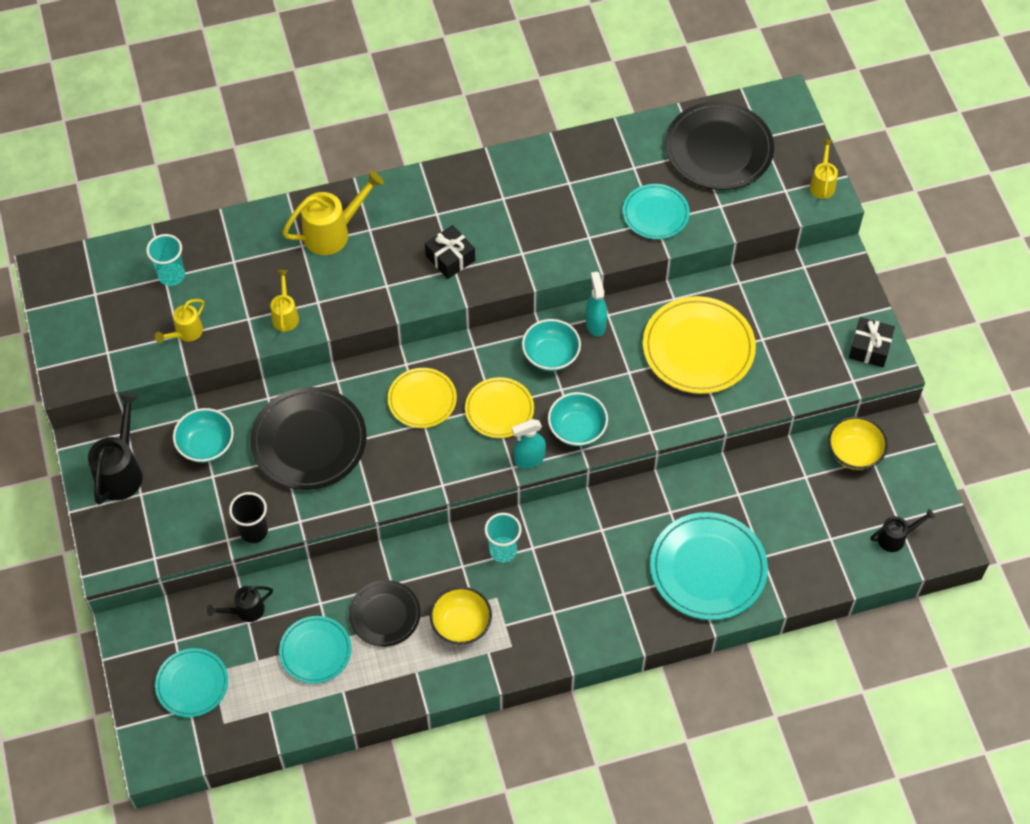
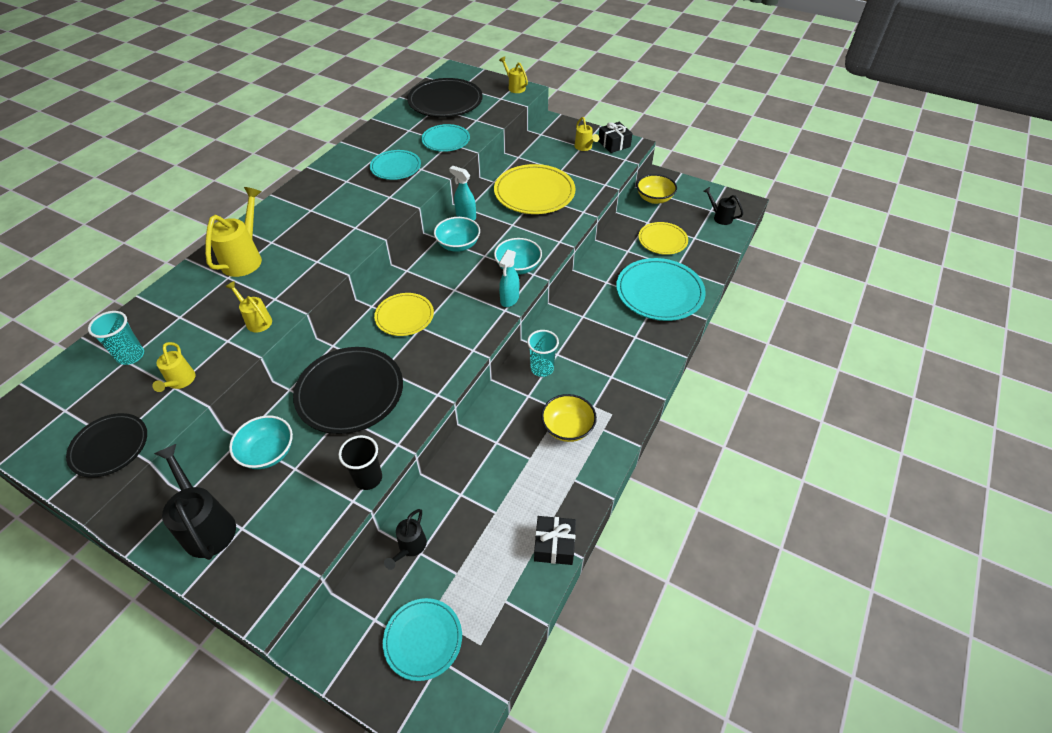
camera: 45 degrees left, 10 degrees down
(315, 651) = (492, 528): turquoise plate -> turquoise plate (395, 167)
(385, 615) = (513, 464): black plate -> black plate (109, 447)
(450, 258) = (345, 224): black gift -> black gift (554, 545)
(499, 409) = (460, 288): yellow plate -> yellow plate (662, 240)
(829, 326) = (584, 147): none -> yellow watering can
(895, 538) = (720, 217): black watering can -> black watering can turned 75 degrees counterclockwise

